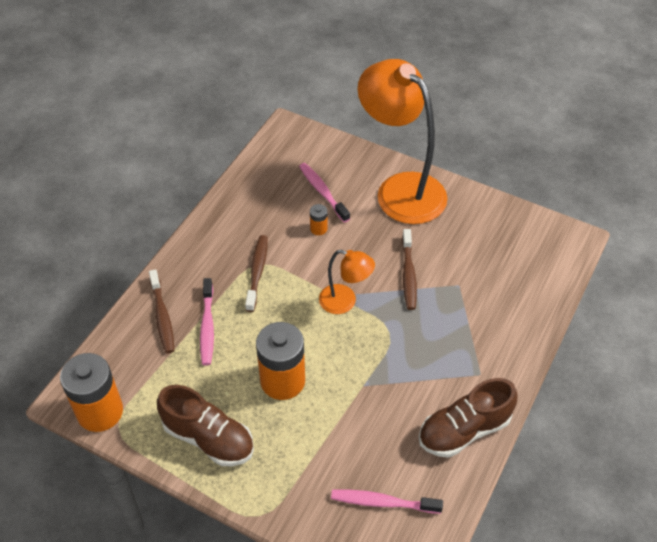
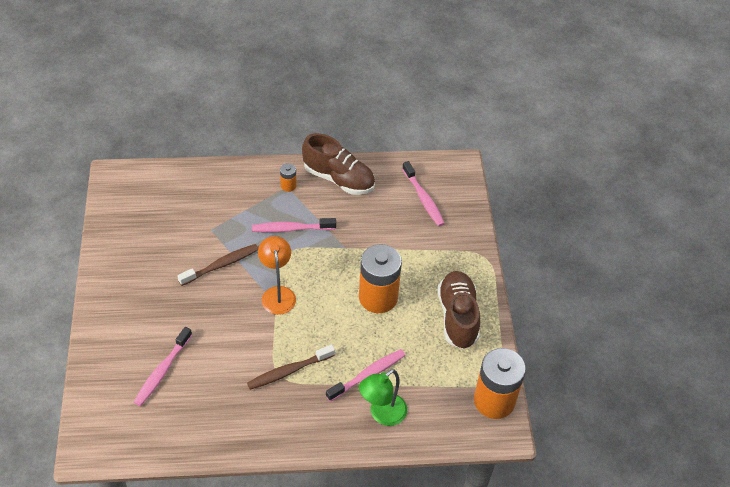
camera: 125 degrees left, 0 degrees up
(162, 316) = (382, 414): brown toothbrush -> green lamp
(318, 229) = (210, 351): orange battery -> orange battery (288, 185)
(400, 189) = (123, 312): orange lamp -> none
(418, 350) = (291, 229): none -> pink toothbrush

